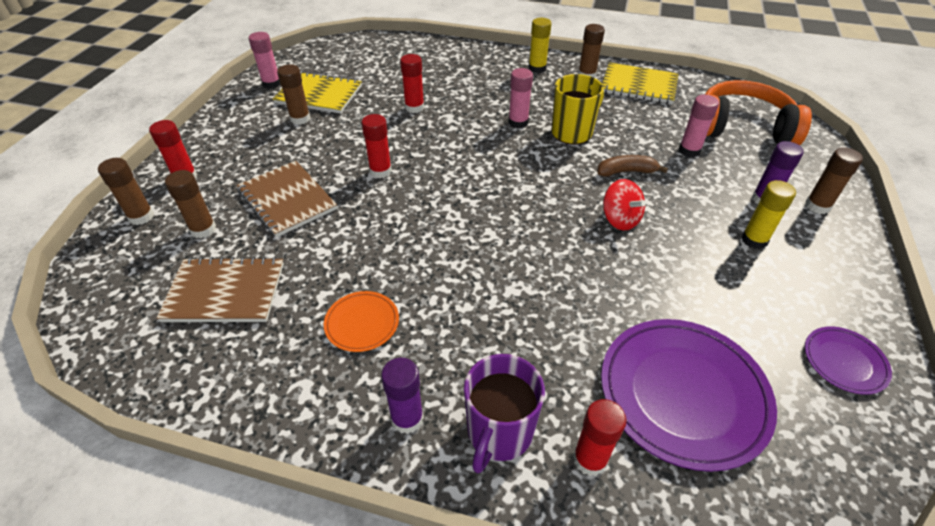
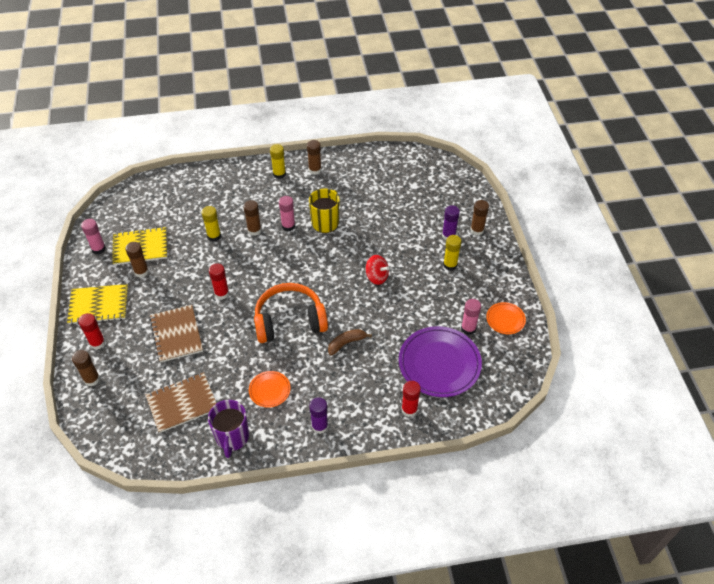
camera: 25 degrees left, 5 degrees up
(203, 229) = (139, 372): brown glue stick -> brown glue stick (254, 230)
(287, 200) = (176, 334): brown notebook -> brown notebook turned 45 degrees clockwise
(414, 107) = (214, 236): red glue stick -> yellow glue stick
(499, 433) = (365, 415): purple mug -> purple mug (232, 438)
(626, 172) = (368, 242): brown banana -> brown banana (346, 343)
(639, 85) = (351, 168): yellow notebook -> yellow notebook (99, 305)
(689, 150) = (399, 213): pink glue stick -> pink glue stick (468, 328)
(742, 128) = (424, 185): orange headphones -> orange headphones (289, 321)
(844, 362) = (505, 319): purple plate -> orange plate

